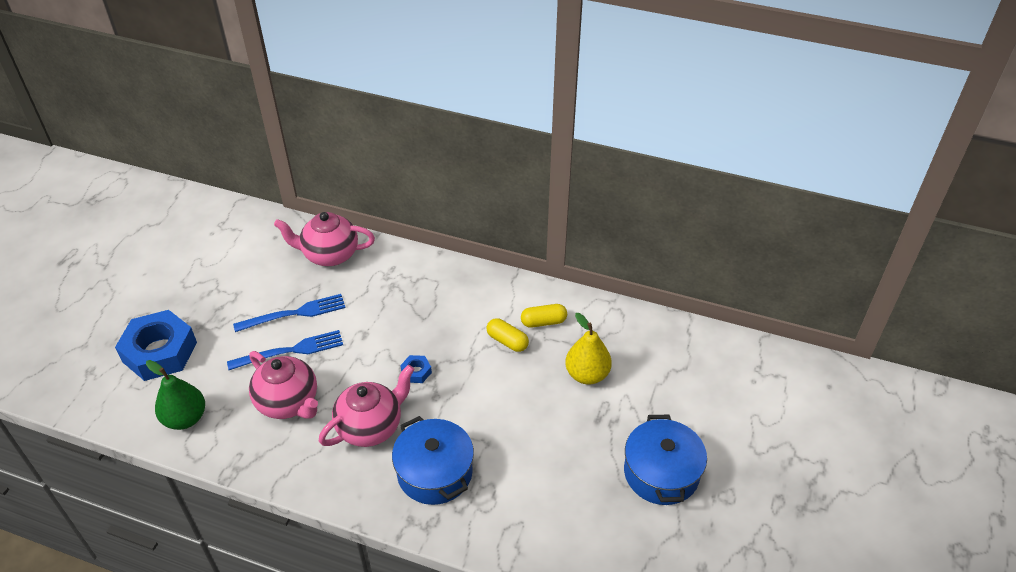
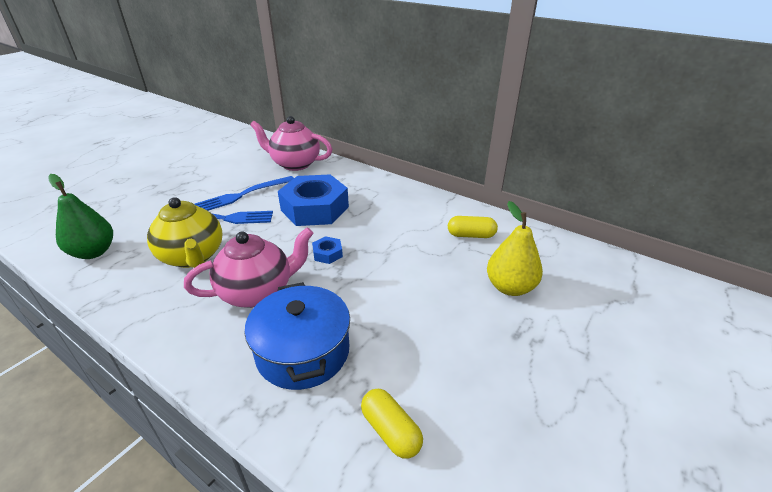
camera: 15 degrees right, 10 degrees down
(160, 352) = (115, 202): blue nut -> blue nut (314, 208)
(289, 403) = (193, 257): pink teapot -> yellow teapot
(295, 313) = (243, 195): blue fork -> blue fork turned 150 degrees clockwise
(507, 341) = (429, 244): yellow capsule -> yellow capsule (391, 431)
(661, 473) = (599, 418): blue pot -> none

